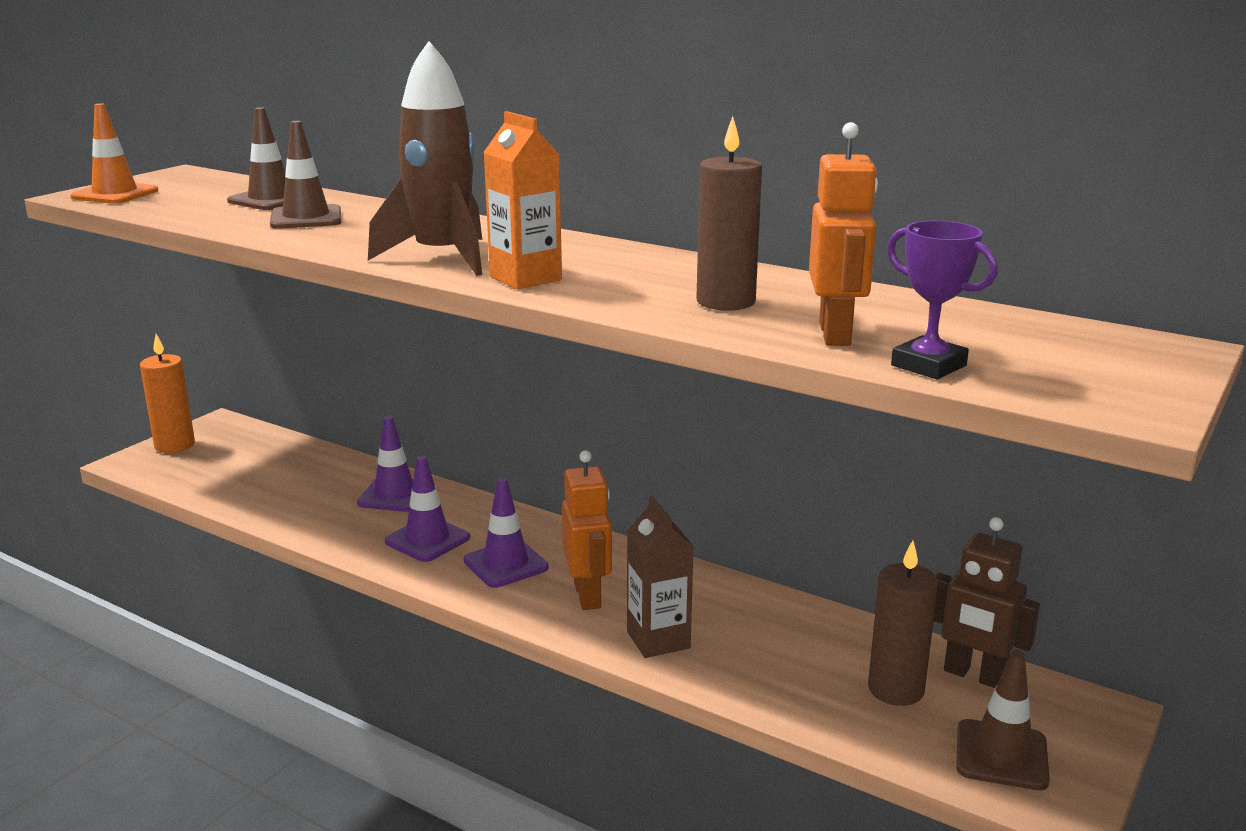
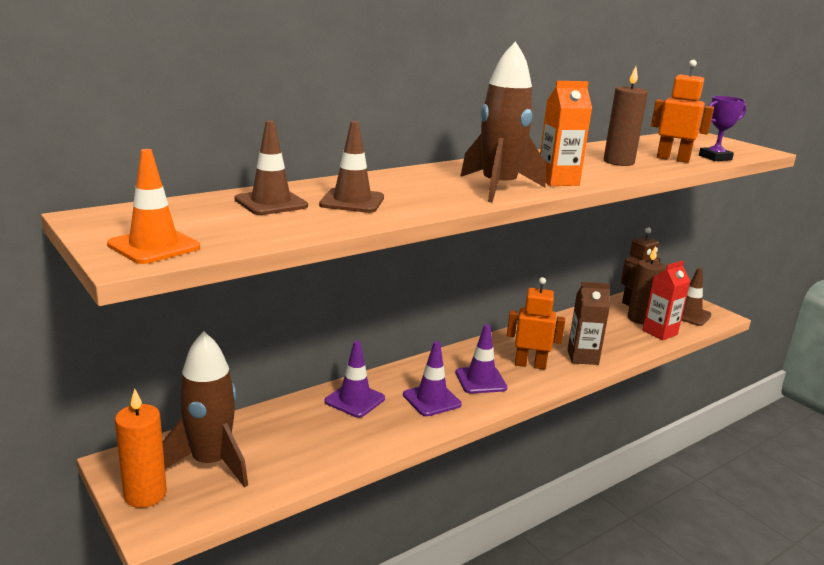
camera: 70 degrees left, 0 degrees up
(234, 457) = (211, 463): none -> brown rocket
(856, 718) = (659, 332): none -> red carton

